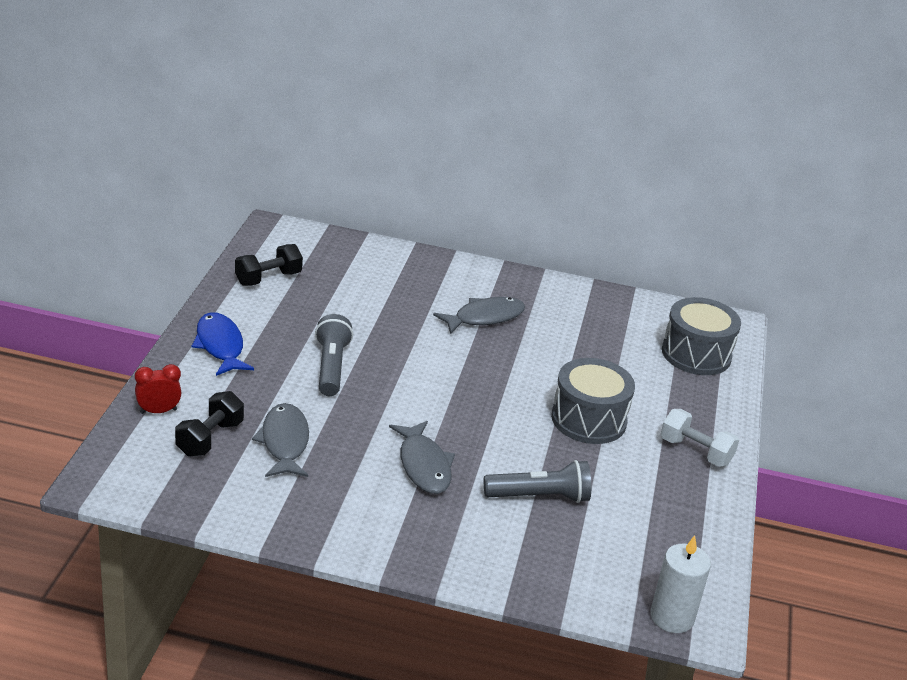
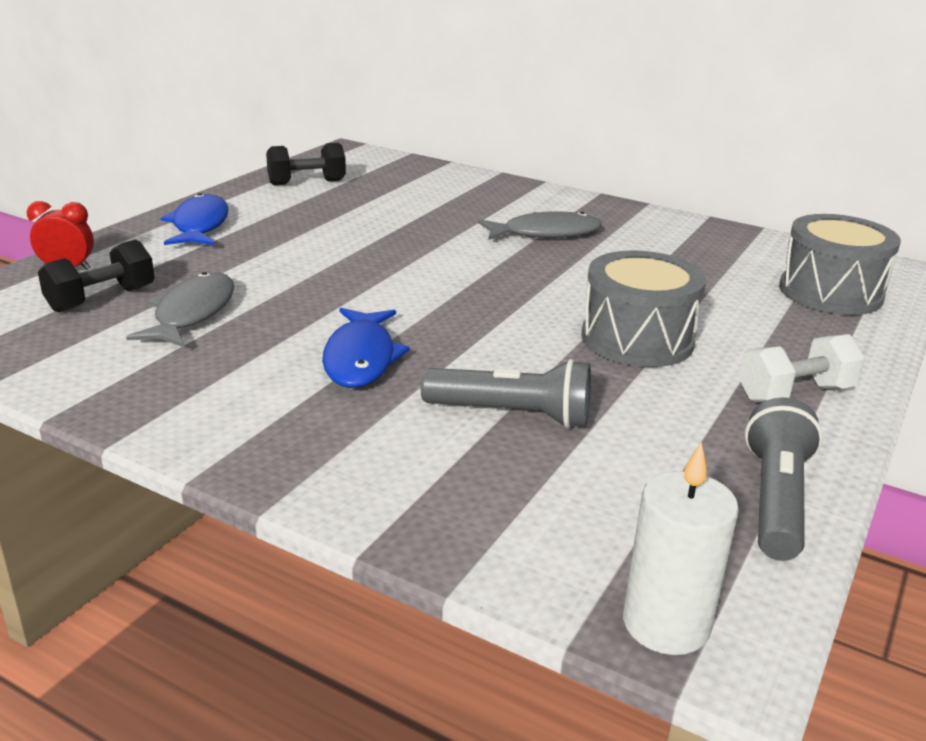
camera: 20 degrees right, 5 degrees down
(331, 367) = (316, 254): grey flashlight -> grey flashlight (776, 499)
(423, 465) = (360, 358): grey fish -> blue fish
(695, 452) = (795, 394): white dumbbell -> white dumbbell turned 75 degrees counterclockwise

